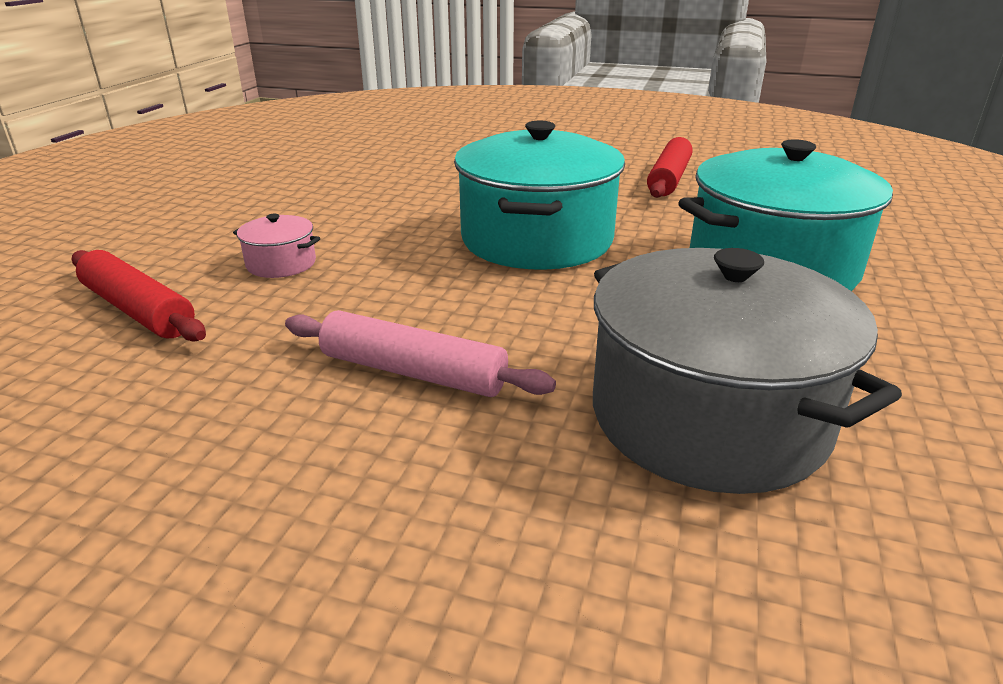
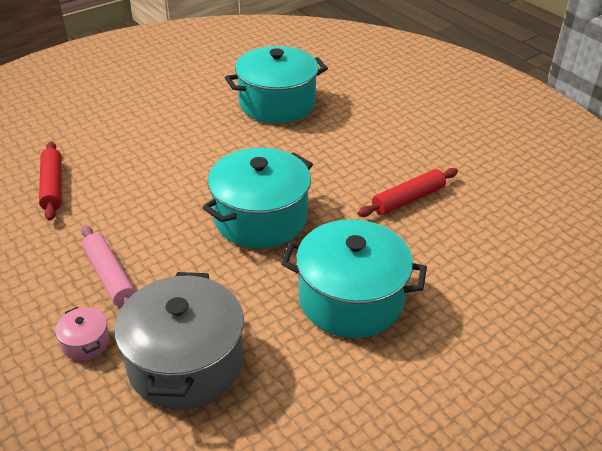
camera: 35 degrees right, 10 degrees up
(281, 264) = (130, 181): pink pot -> pink pot (86, 343)
(389, 153) = (277, 103): none -> turquoise pot

